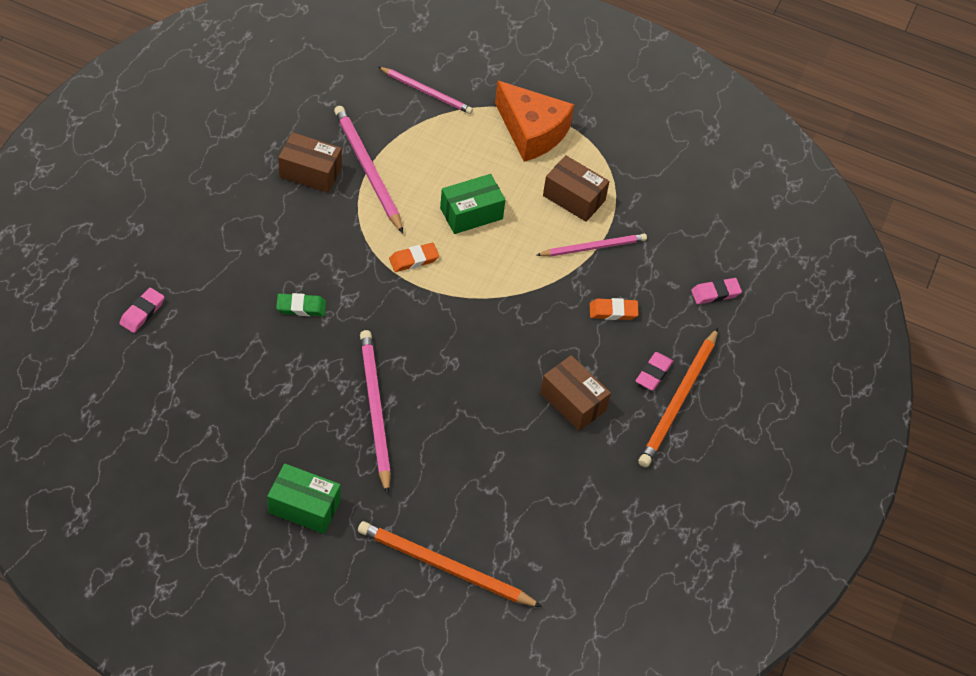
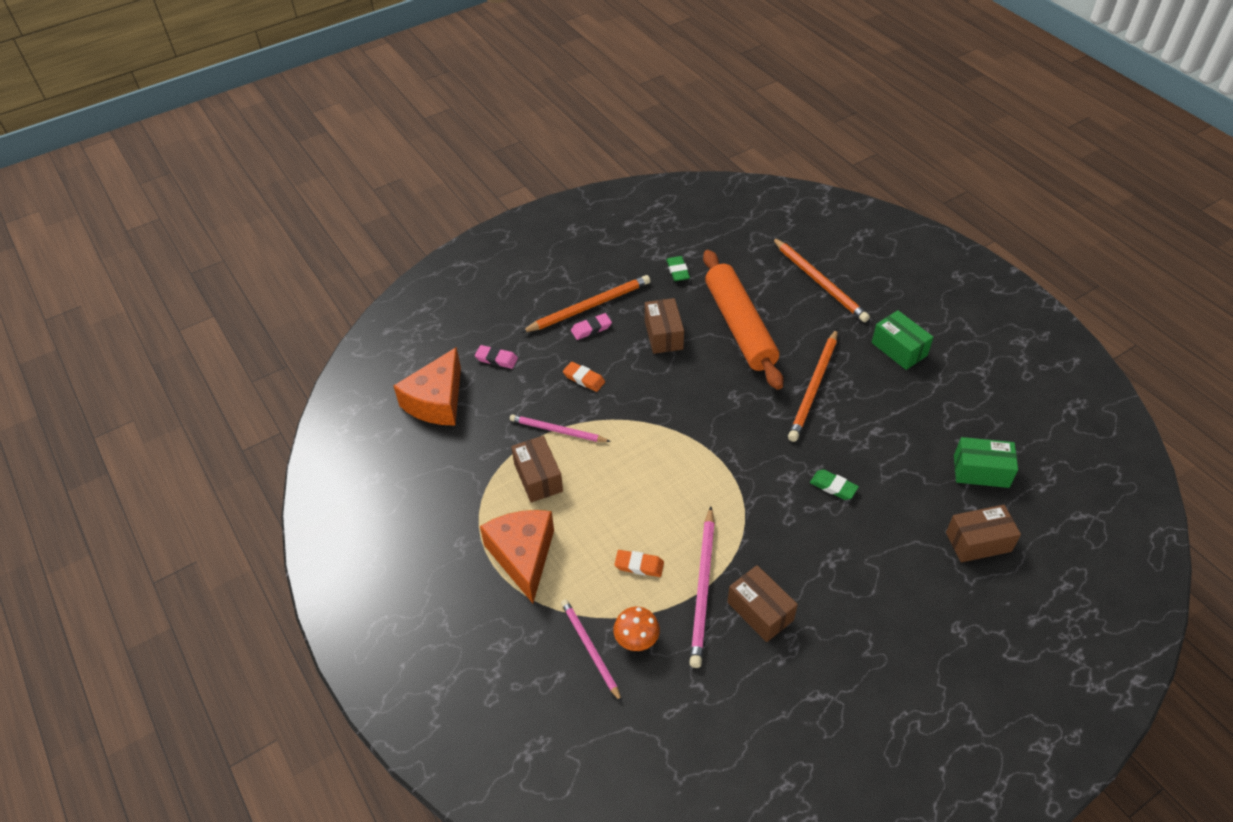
camera: 140 degrees left, 5 degrees down
(142, 312) = (978, 542): pink eraser -> brown box
(375, 410) = (814, 387): pink pencil -> orange pencil
(396, 112) = (636, 639): none -> orange mushroom
(413, 259) = (713, 485): orange eraser -> orange eraser (639, 565)
(471, 213) = (636, 503): green box -> green box (981, 471)
(499, 453) = (740, 326): none -> orange rolling pin
(620, 500) = (678, 271): none -> green eraser
(728, 225) = (437, 401): none -> orange cheese

